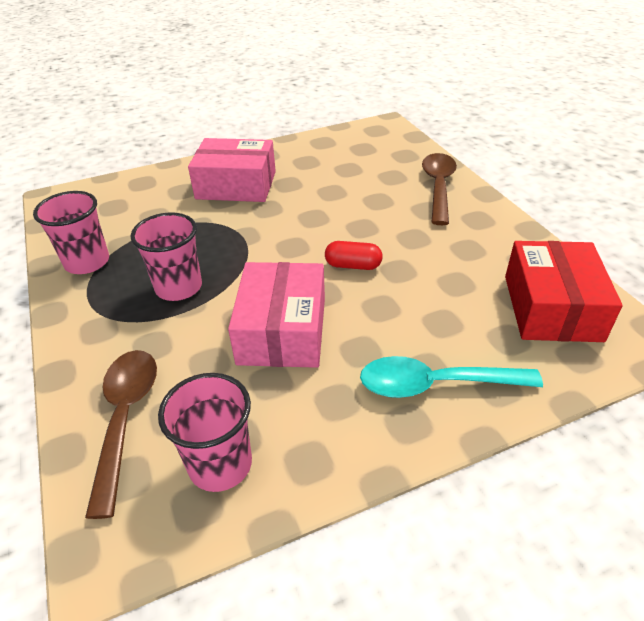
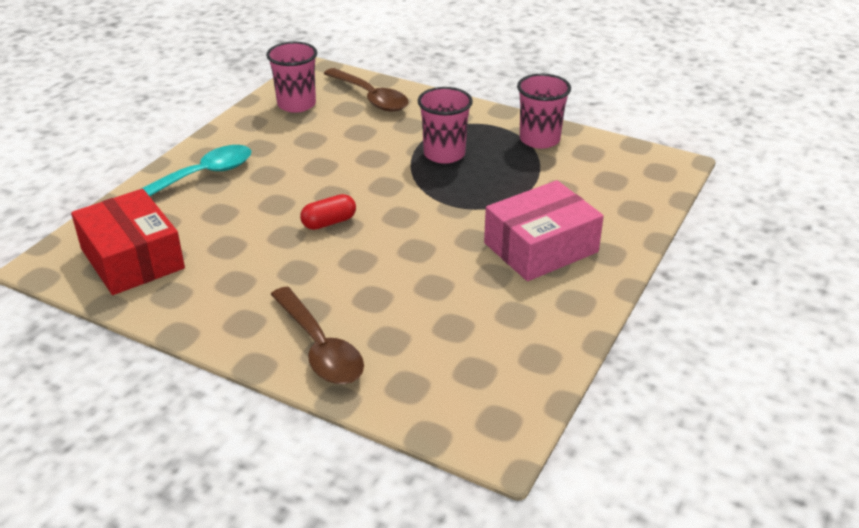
camera: 140 degrees right, 5 degrees down
(282, 330) = (333, 162): pink box -> none

